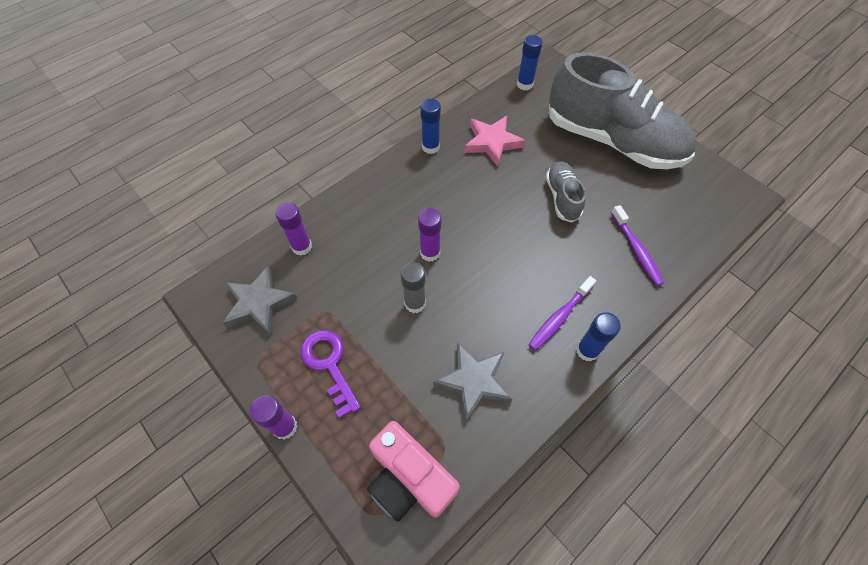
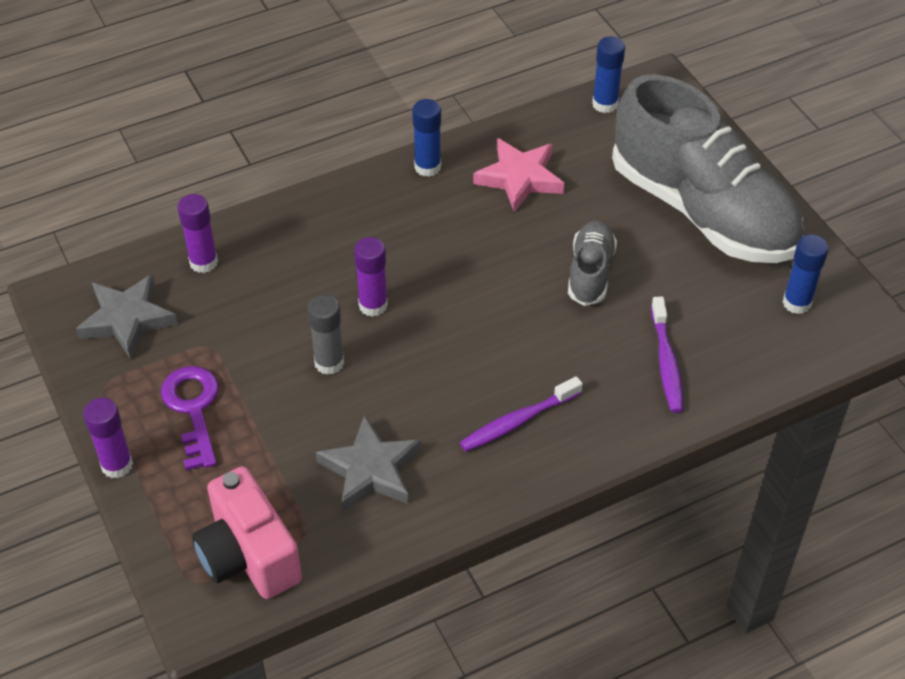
camera: 15 degrees right, 10 degrees down
(587, 350) = (537, 468): blue glue stick -> blue glue stick (797, 303)

